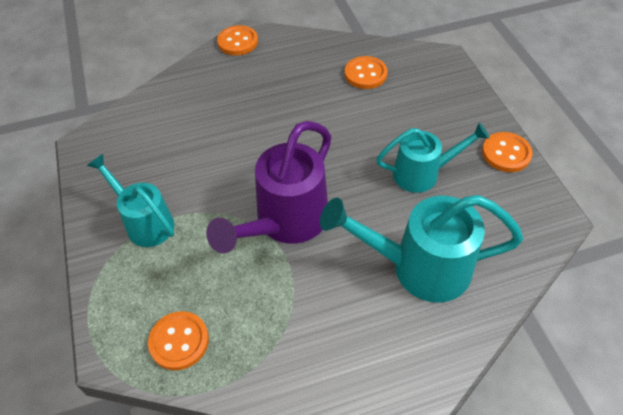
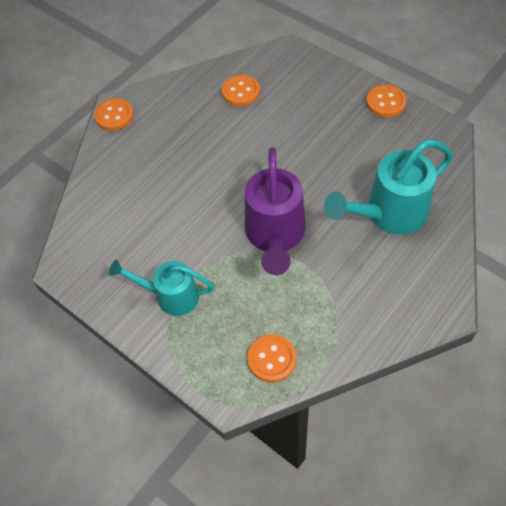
camera: 30 degrees left, 5 degrees up
(422, 173) = (341, 147): turquoise watering can -> none

